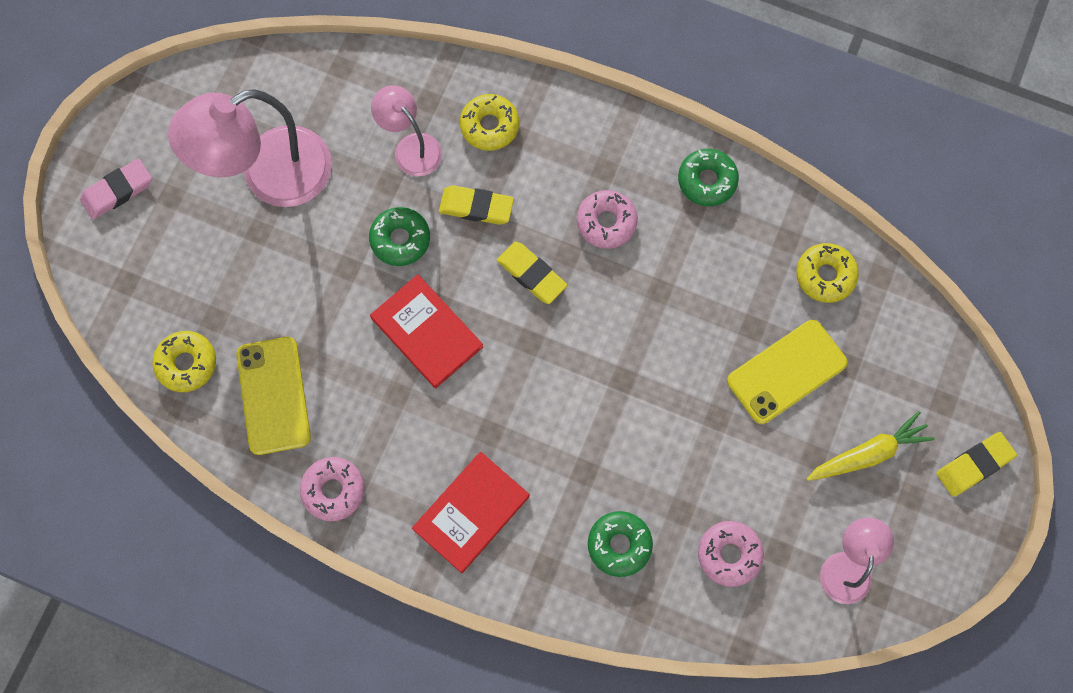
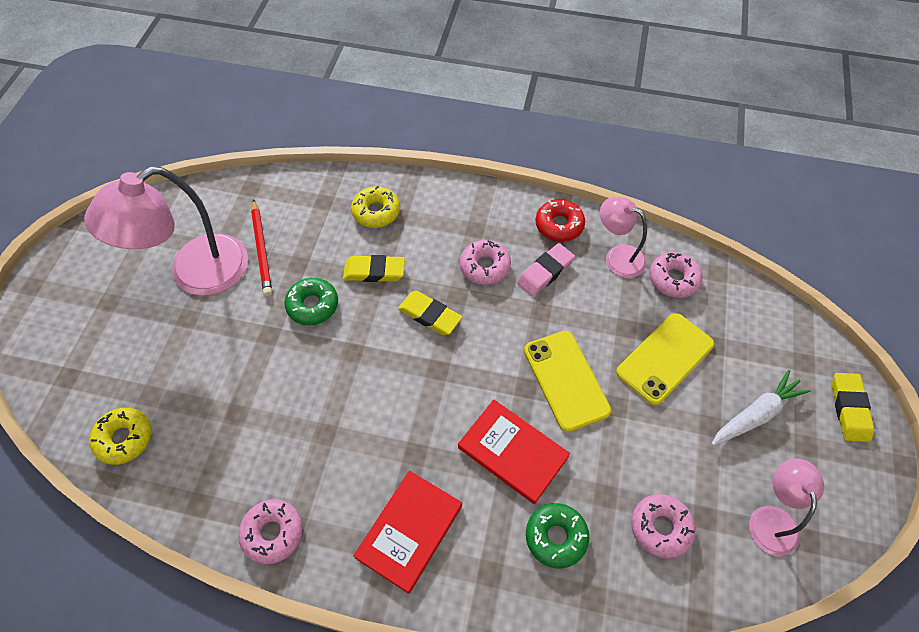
camera: 10 degrees left, 15 degrees down
(117, 191) = (61, 304): pink eraser -> pink eraser (545, 272)
(274, 395) = (208, 454): yellow phone -> yellow phone (566, 380)
(348, 156) = (262, 249): none -> red pencil
(411, 147) = (313, 236): pink lamp -> pink lamp (617, 257)
(427, 332) = (345, 376): red book -> red book (513, 452)
(707, 181) = (559, 225): green donut -> red donut
(825, 275) = (673, 279): yellow donut -> pink donut
(868, 453) = (756, 414): yellow carrot -> white carrot
(974, 465) = (849, 409): yellow eraser -> yellow eraser turned 45 degrees counterclockwise

